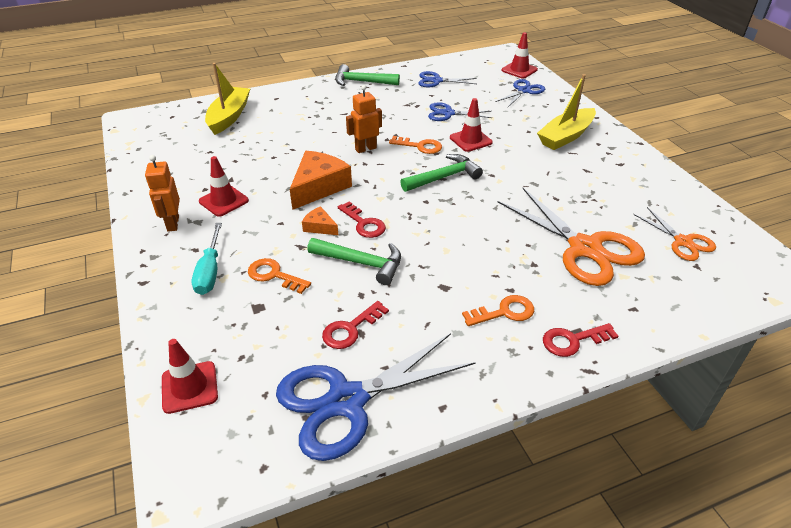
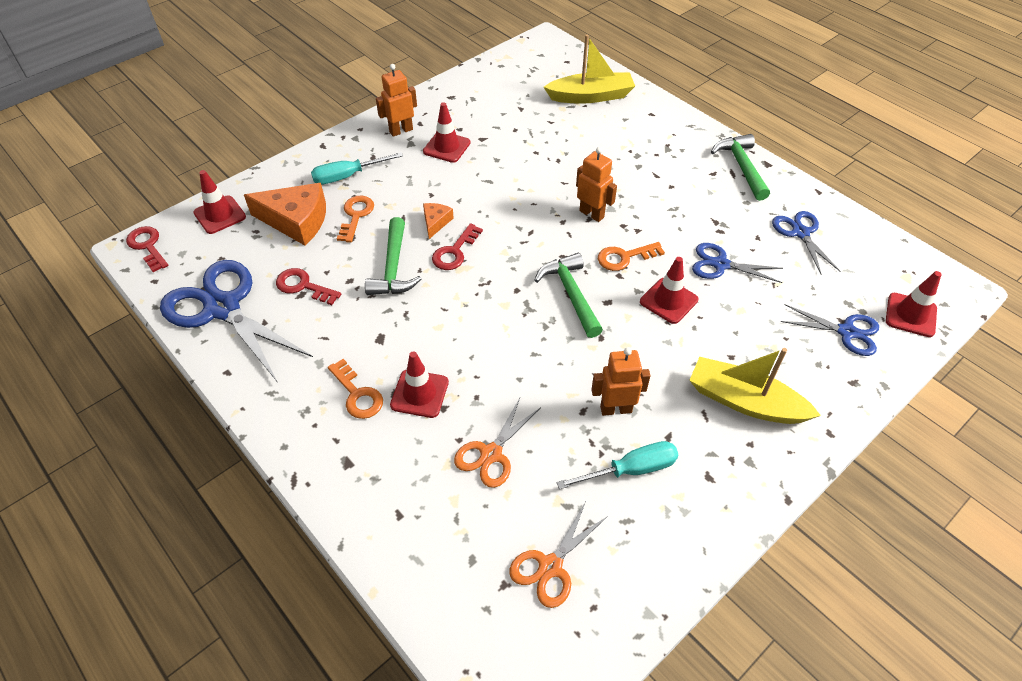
camera: 70 degrees right, 10 degrees up
(319, 187) = (500, 201): orange cheese -> orange cheese (296, 221)
(420, 146) = (625, 257): orange key -> orange key turned 75 degrees clockwise
(444, 177) = (571, 294): green hammer -> green hammer turned 150 degrees counterclockwise
(448, 113) = (720, 264): blue scissors -> blue scissors turned 60 degrees counterclockwise
(515, 274) = (419, 393): none -> red traffic cone
(558, 184) = (615, 409): none -> orange robot
(573, 340) = (332, 460): red key -> red key (147, 246)
(585, 248) = (491, 454): orange scissors -> orange scissors, size x0.54
(610, 190) = (631, 470): none -> turquoise screwdriver

